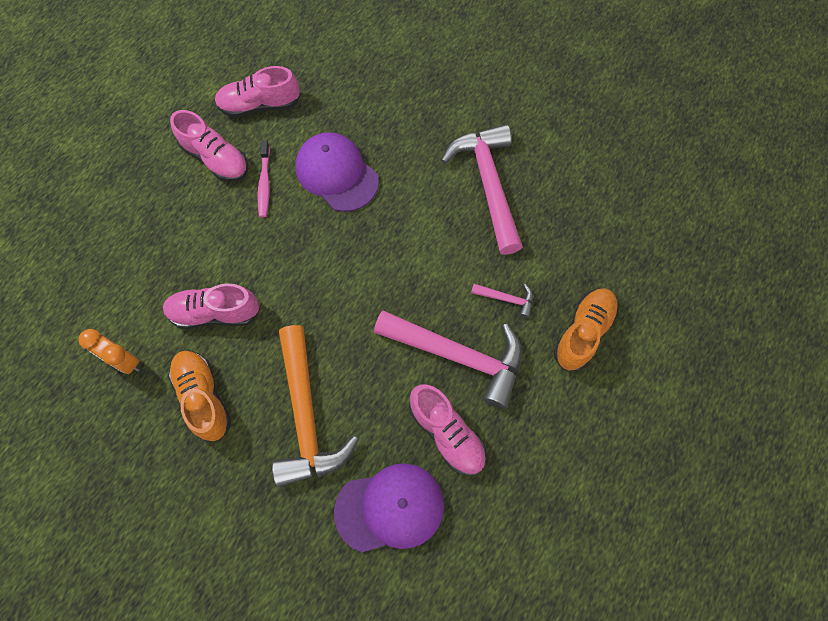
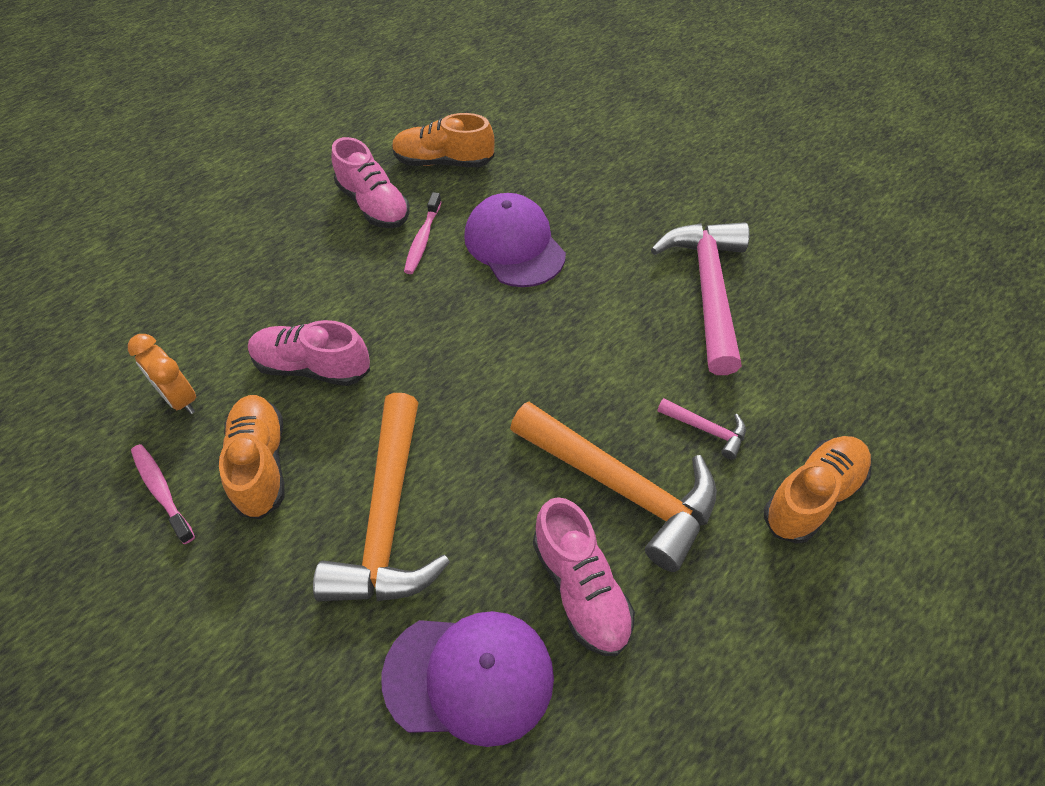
camera: 15 degrees right, 15 degrees down
(140, 434) = (162, 491): none -> pink toothbrush
(260, 105) = (443, 162): pink shoe -> orange shoe
(458, 356) = (621, 488): pink hammer -> orange hammer

